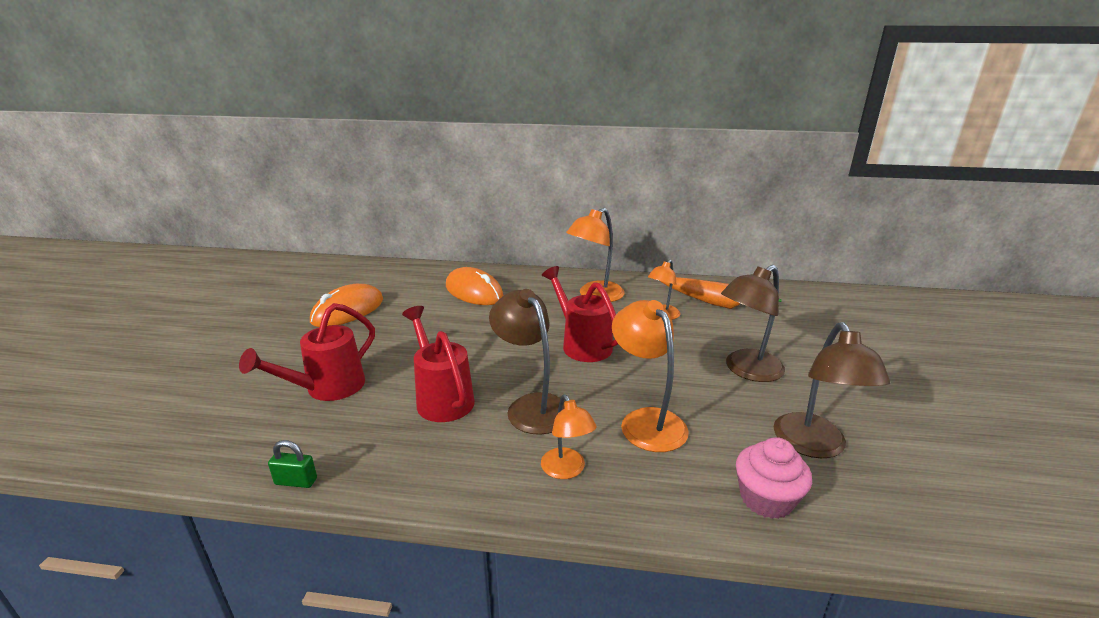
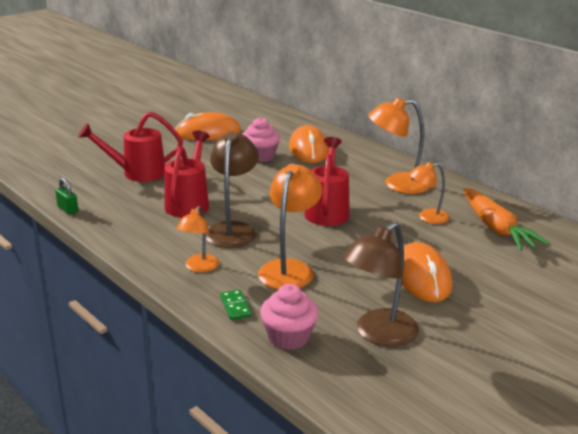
camera: 40 degrees right, 0 degrees up
(440, 315) = (260, 156): none -> pink cupcake
(671, 496) = (235, 306): none -> green domino
(746, 370) = (422, 277): brown lamp -> orange mouse

